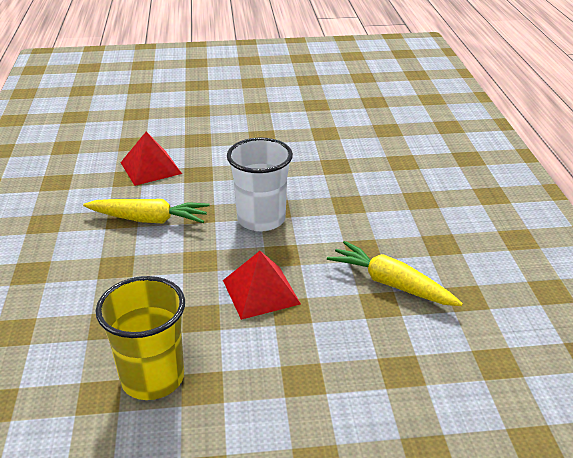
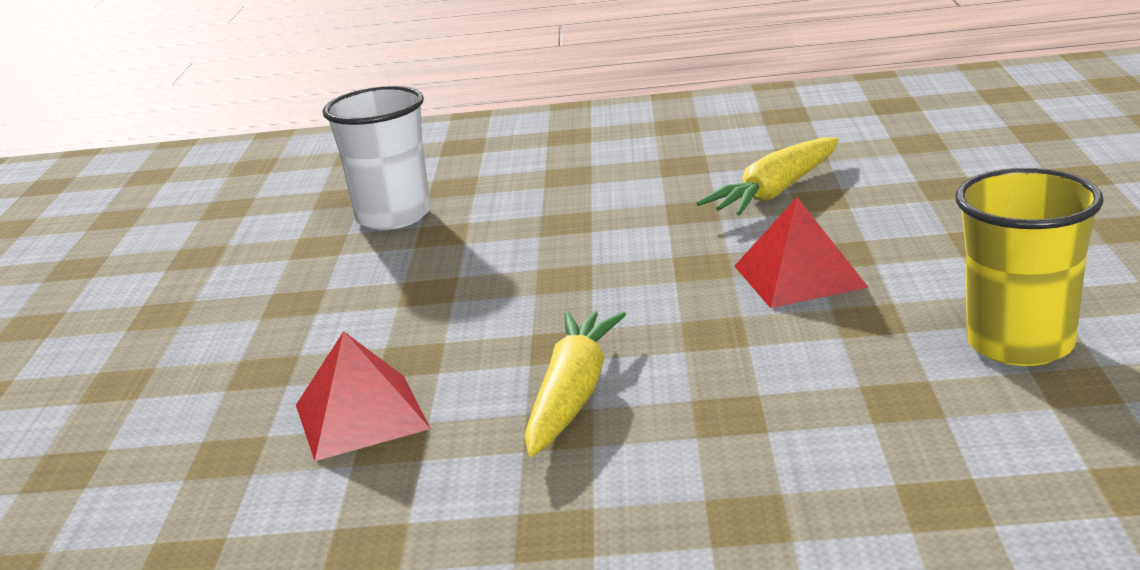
camera: 80 degrees left, 10 degrees down
(261, 219) = (596, 286): white cup -> white cup (393, 216)

